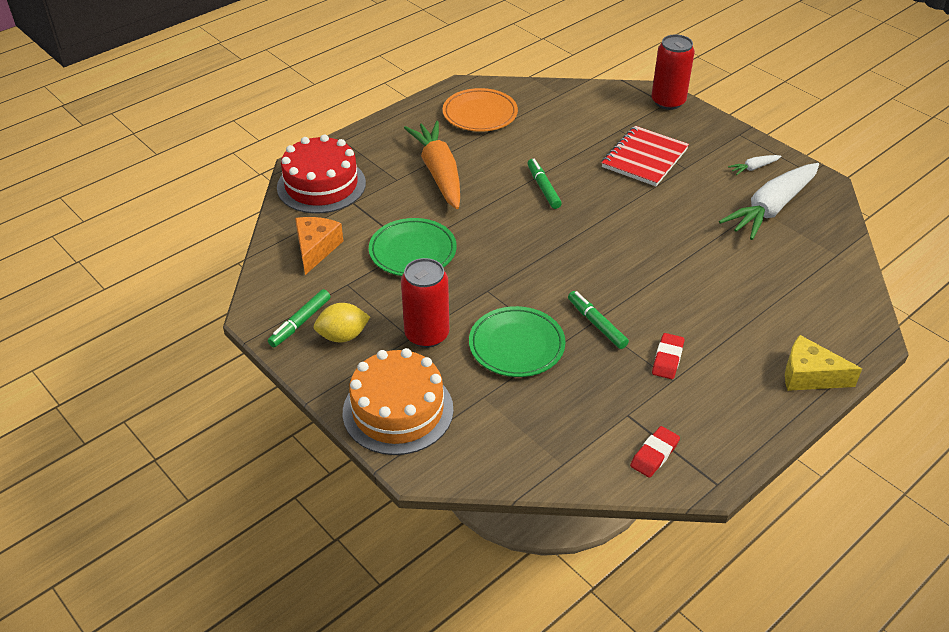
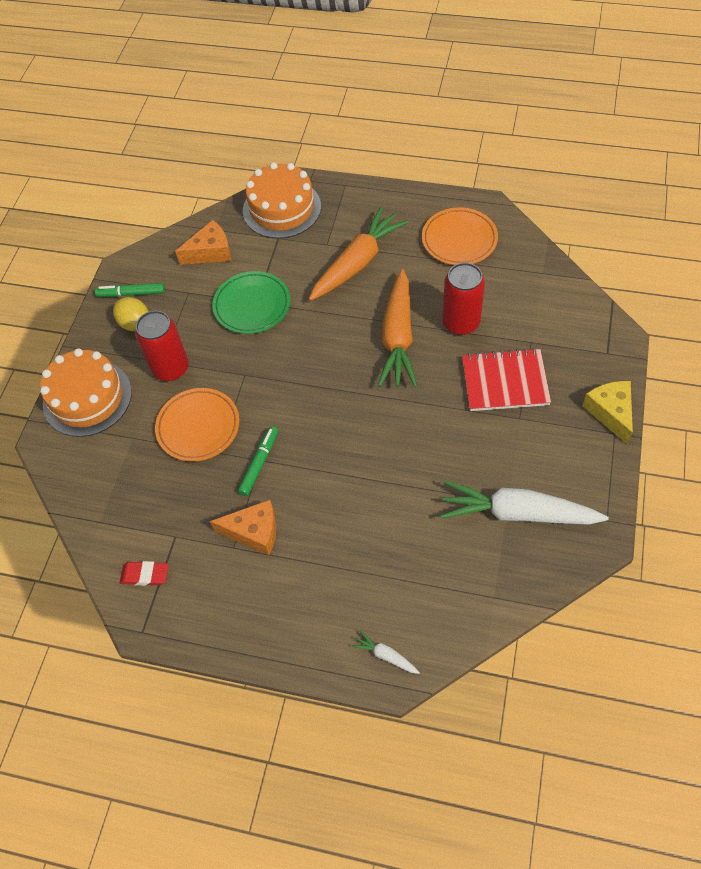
camera: 60 degrees right, 15 degrees up
(321, 185) = (282, 208): red cake -> orange cake
(516, 345) = (198, 427): green plate -> orange plate
(543, 188) = (398, 337): green marker -> orange carrot
(667, 359) = (254, 532): red eraser -> orange cheese
(668, 102) = (612, 353): red can -> red can (461, 323)
(753, 168) = (569, 470): white carrot -> white carrot (385, 655)
(809, 376) = (308, 644): yellow cheese -> yellow cheese (610, 412)

